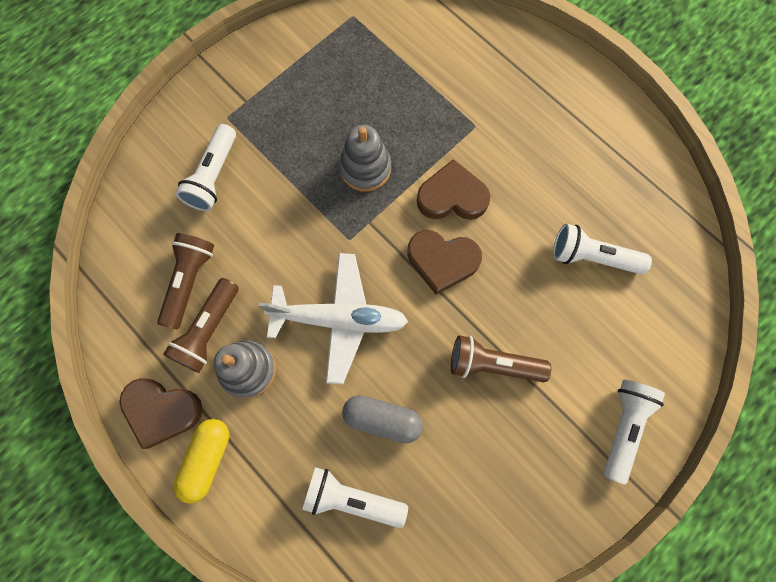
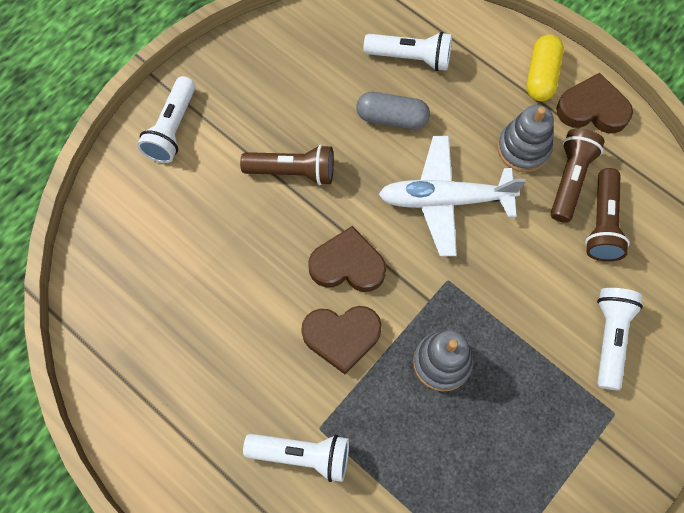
camera: 175 degrees right, 5 degrees down
(592, 257) = (190, 282): white flashlight -> white flashlight (302, 455)

